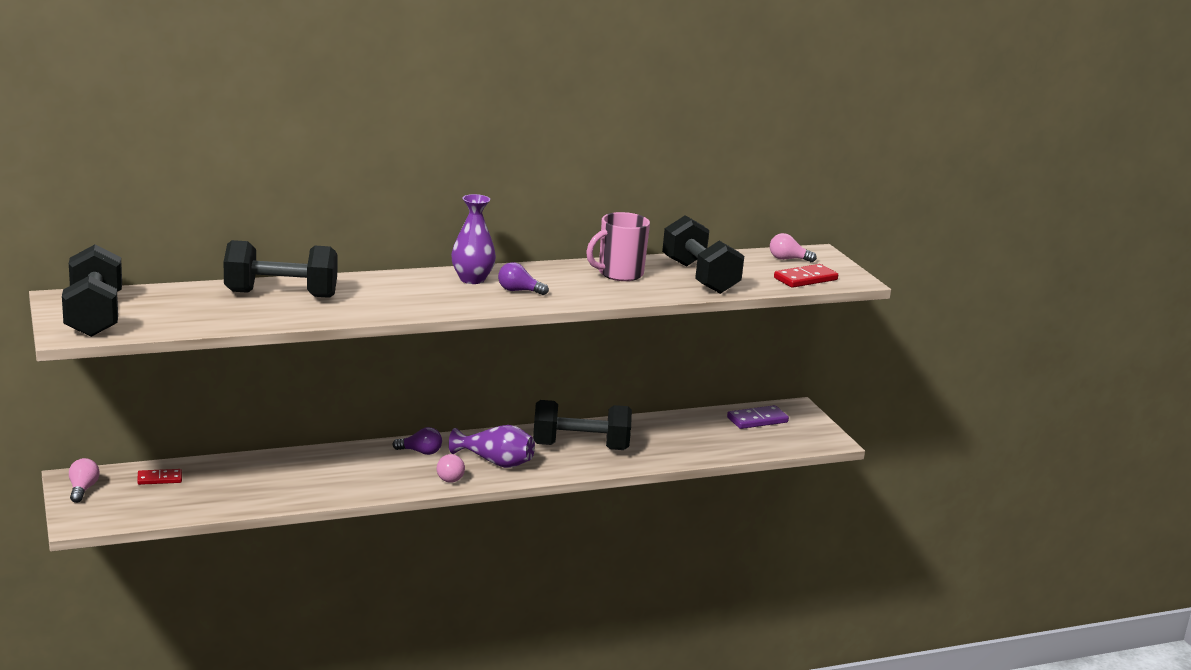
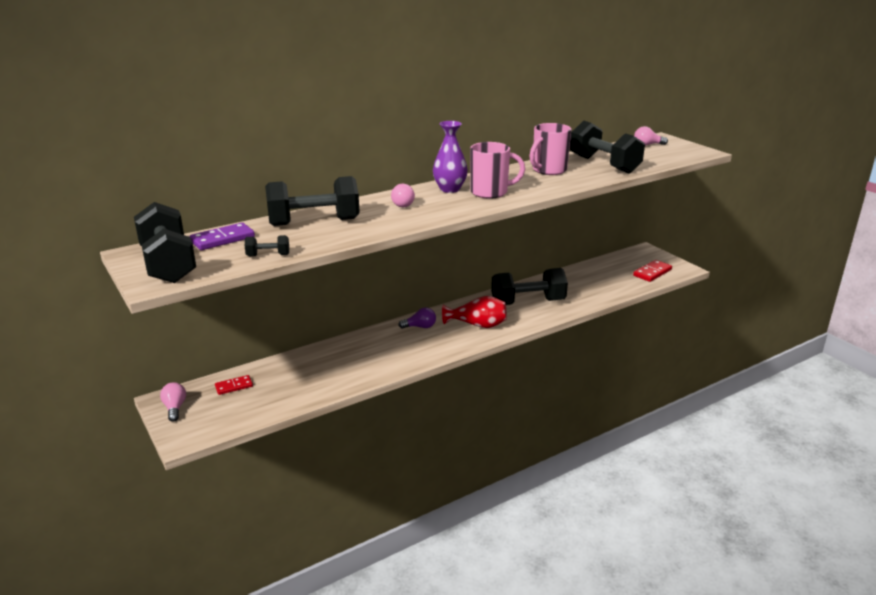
camera: 10 degrees left, 5 degrees up
(206, 323) = (268, 255): none -> black dumbbell
(451, 477) = (453, 342): pink light bulb -> pink light bulb (402, 204)
(495, 462) = (477, 325): purple vase -> red vase
(519, 291) = (490, 192): purple light bulb -> pink mug
(757, 420) = (627, 262): purple domino -> purple domino (222, 239)
(805, 279) = (672, 156): red domino -> red domino (652, 272)

